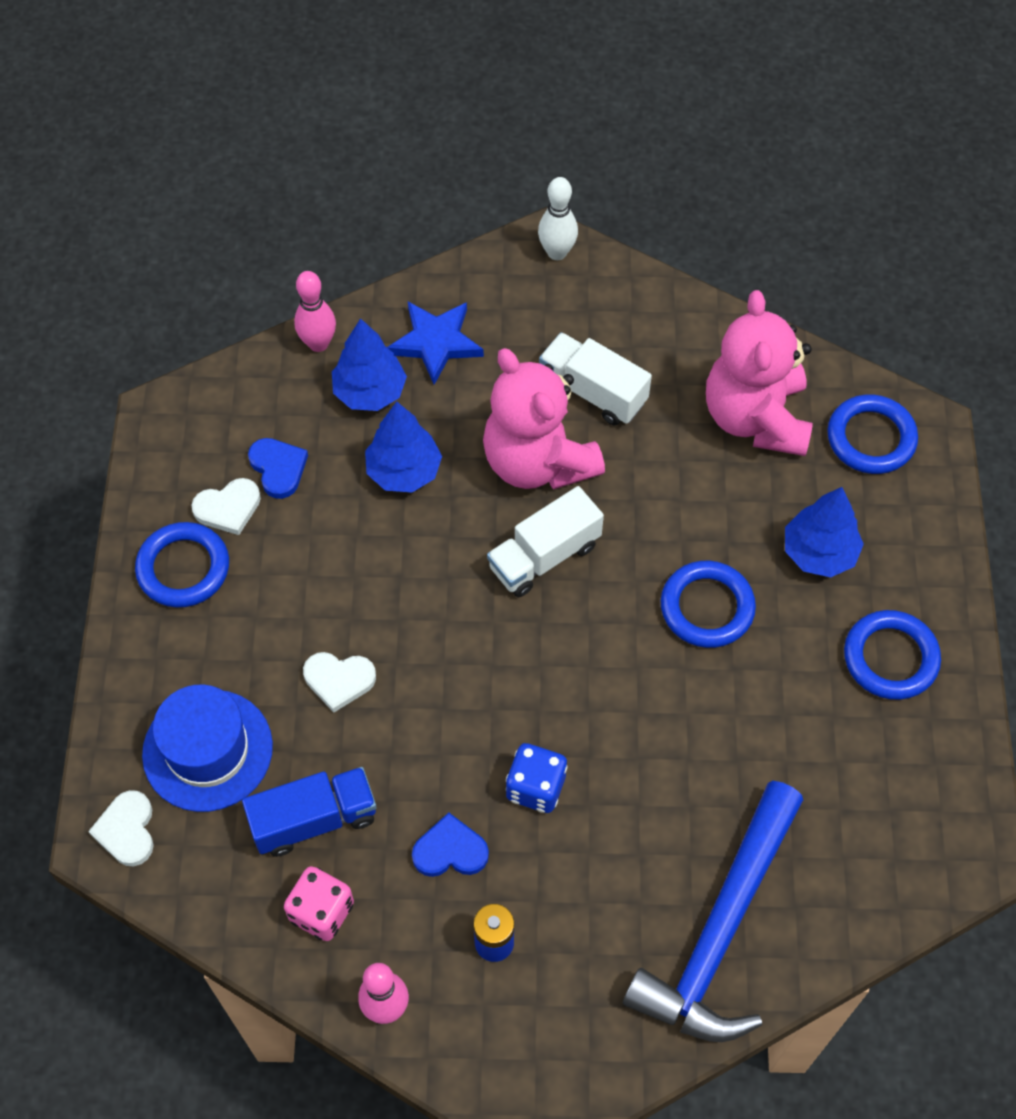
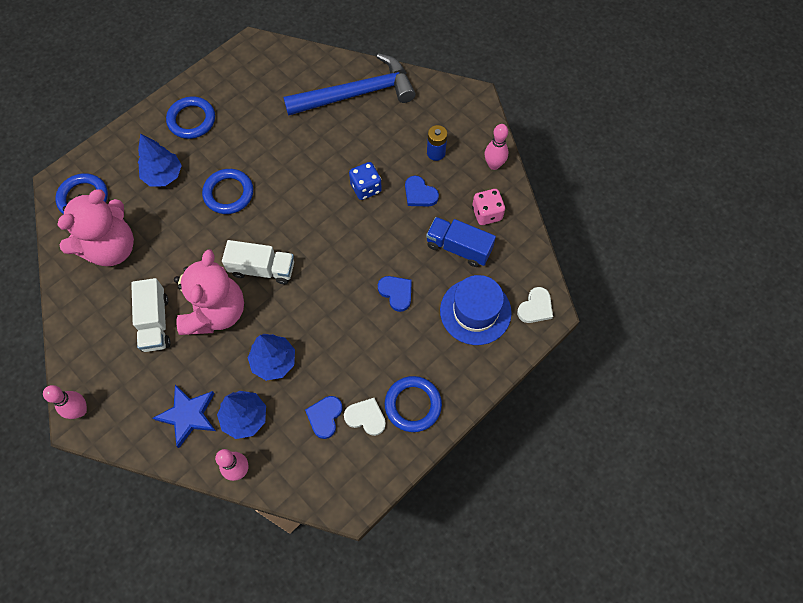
camera: 135 degrees left, 5 degrees up
(339, 680) = (396, 293): white heart -> blue heart
(557, 252) = (80, 410): white bowling pin -> pink bowling pin

